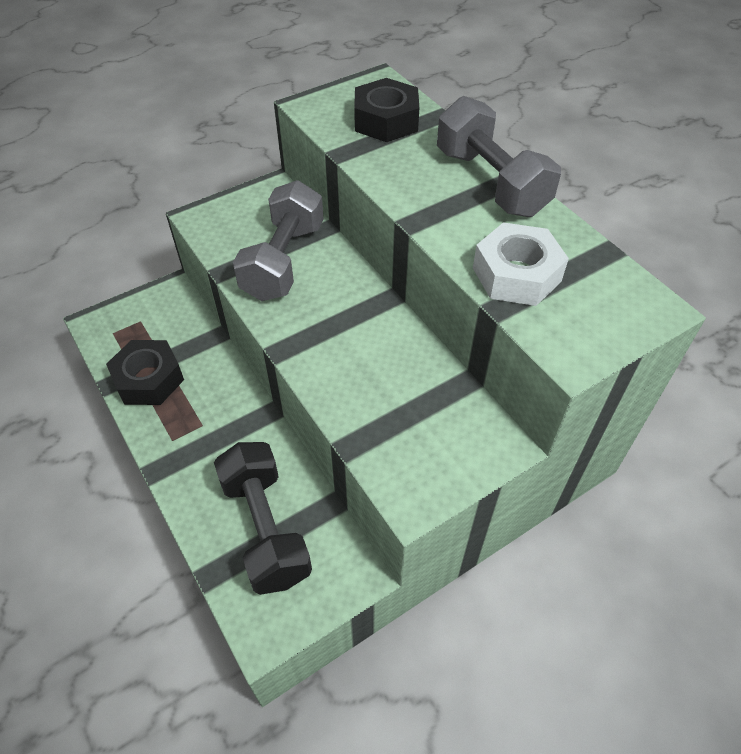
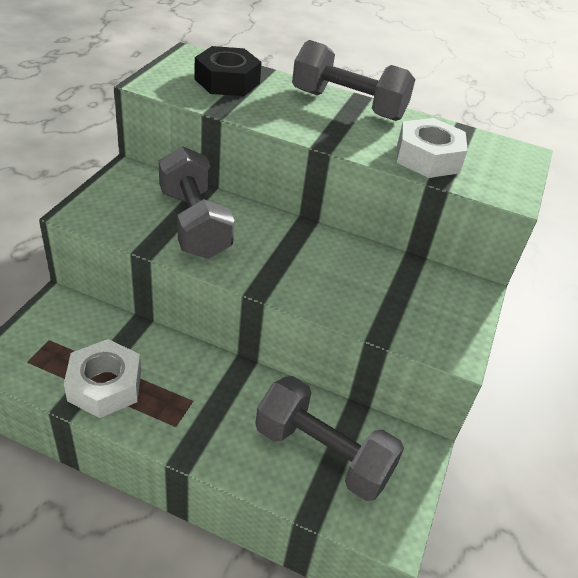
camera: 40 degrees left, 10 degrees down
(149, 379) = (105, 385): black nut -> white nut
(265, 528) = (322, 454): black dumbbell -> grey dumbbell

